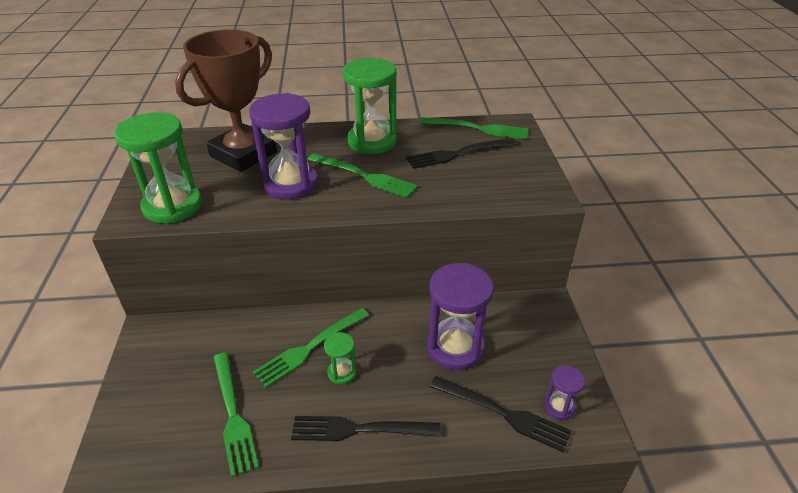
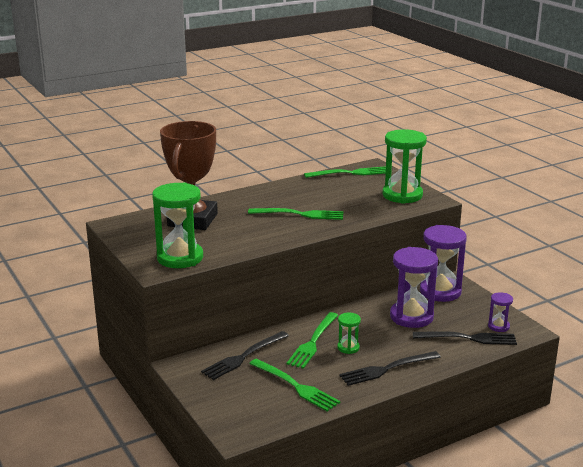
camera: 25 degrees left, 15 degrees down
(290, 184) = (252, 229): purple hourglass -> purple hourglass (440, 291)
(372, 141) = (282, 194): green hourglass -> green hourglass (402, 195)
(457, 154) = (351, 190): black fork -> black fork (243, 357)

